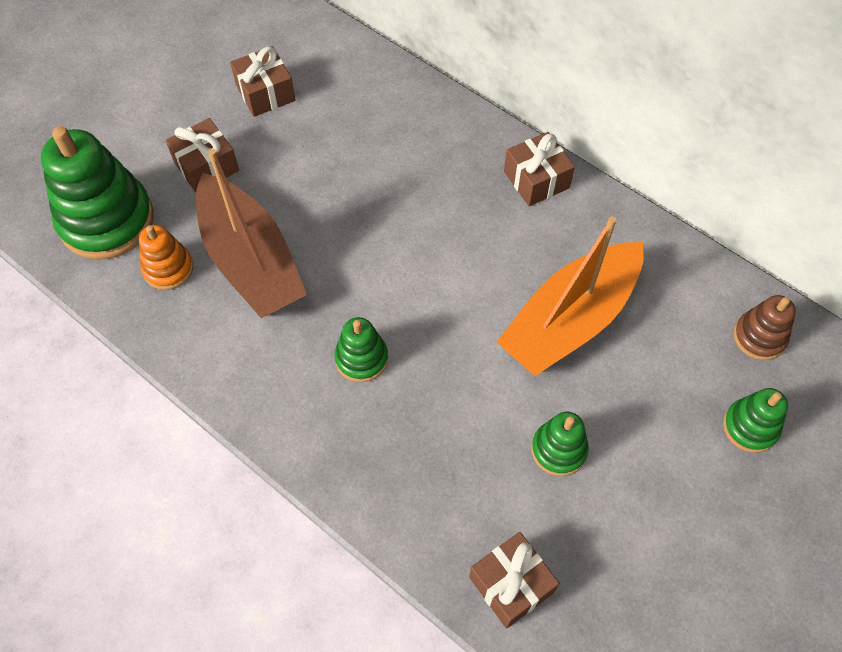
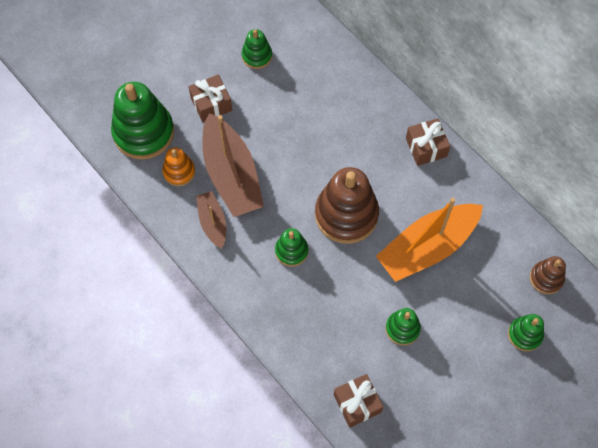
camera: 10 degrees right, 5 degrees up
(230, 335) = (212, 222): none -> brown boat
(265, 93) = (257, 56): brown gift -> green stacking toy
(437, 291) = (346, 214): none -> brown stacking toy

